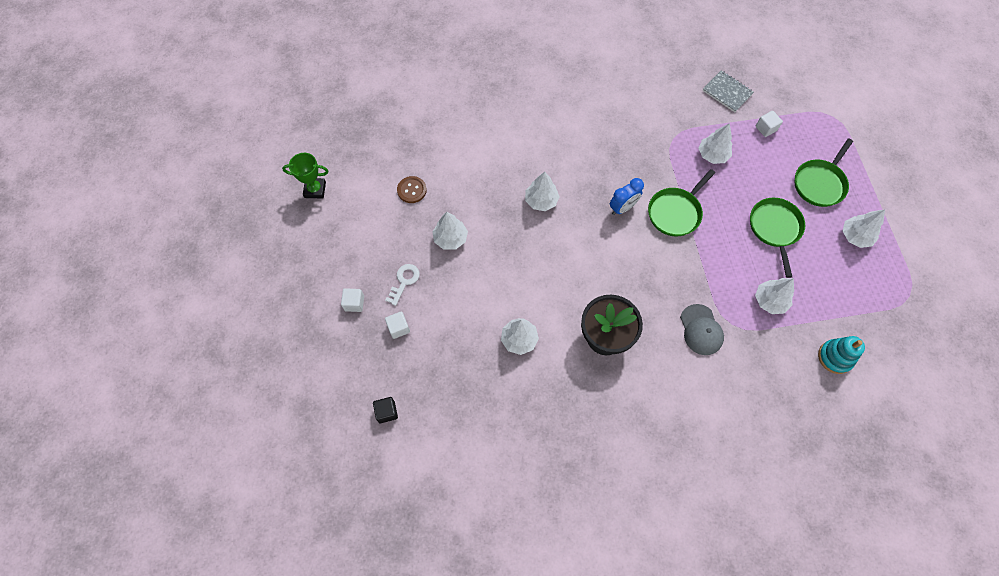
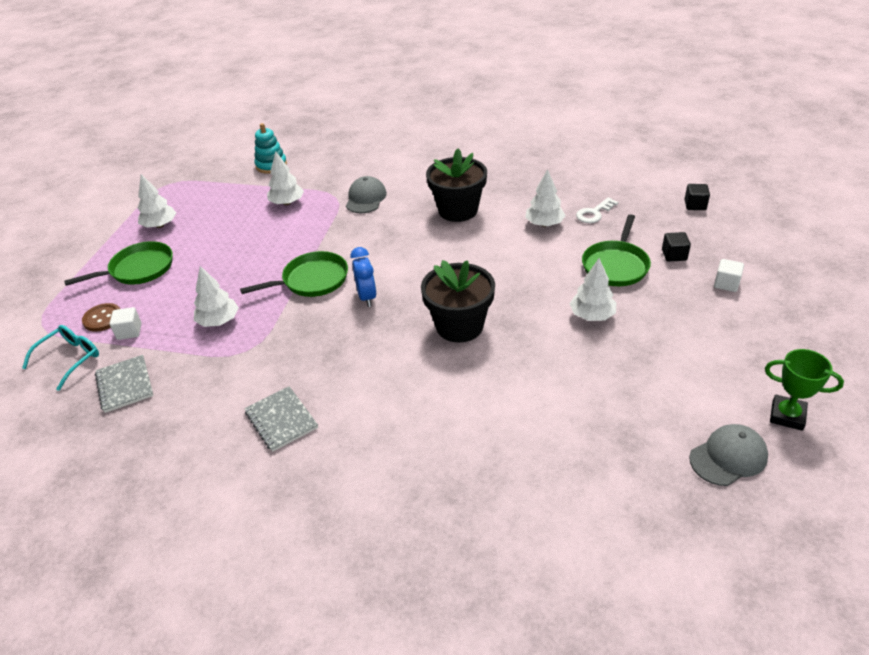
camera: 155 degrees left, 25 degrees down
(349, 151) = (728, 457): none -> grey cap
(398, 328) = (674, 255): white cube -> black cube
(404, 281) = (661, 290): white key -> white key (594, 213)
(412, 190) = (633, 378): brown button -> brown button (102, 318)
(541, 200) = (459, 326): white tree -> black flower pot
(613, 99) = (281, 420): none -> grey notebook
(622, 208) = (367, 297): blue clock -> blue clock turned 90 degrees clockwise
(775, 228) = (225, 246): green pan -> green pan (615, 265)
(781, 98) = (70, 359): none -> turquoise glasses

